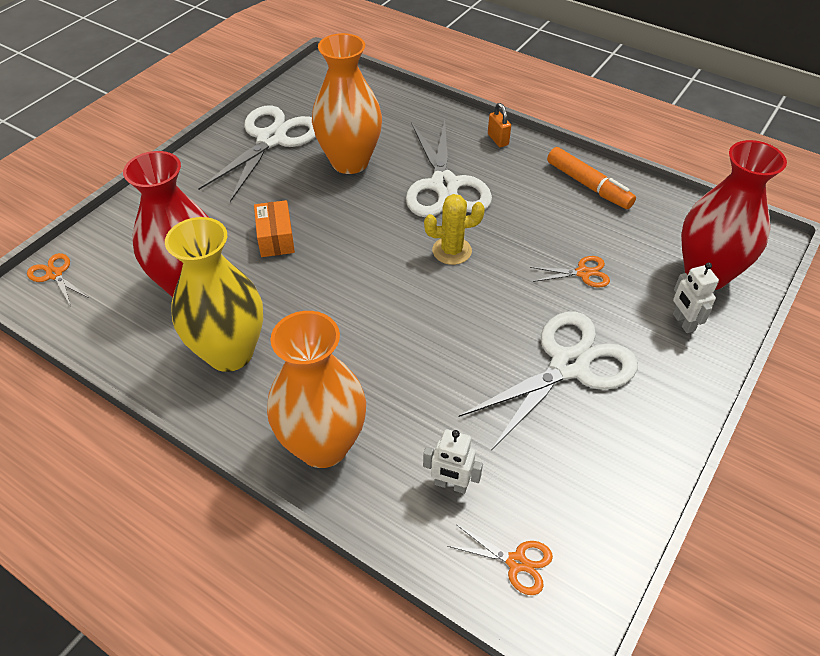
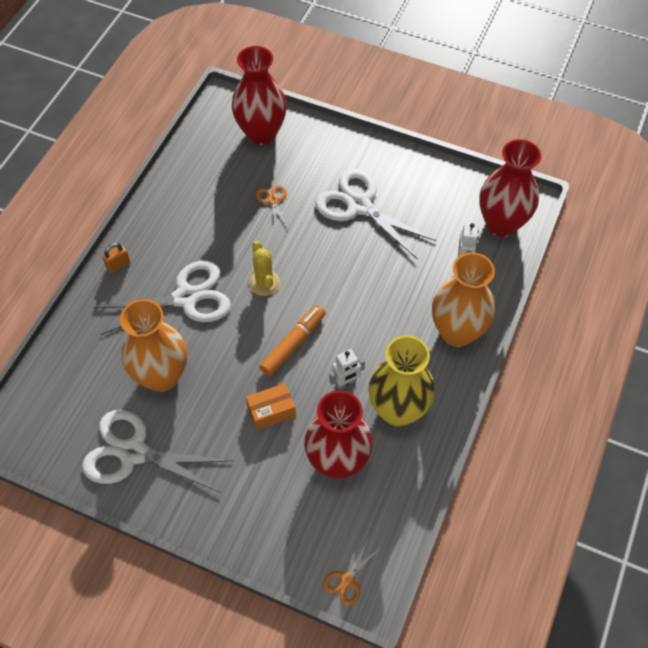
camera: 100 degrees left, 10 degrees up
(516, 562) = (501, 224): orange scissors -> red vase
(588, 185) = (174, 200): orange marker -> orange marker (293, 344)
(683, 322) = (308, 147): white robot -> white robot (346, 382)

